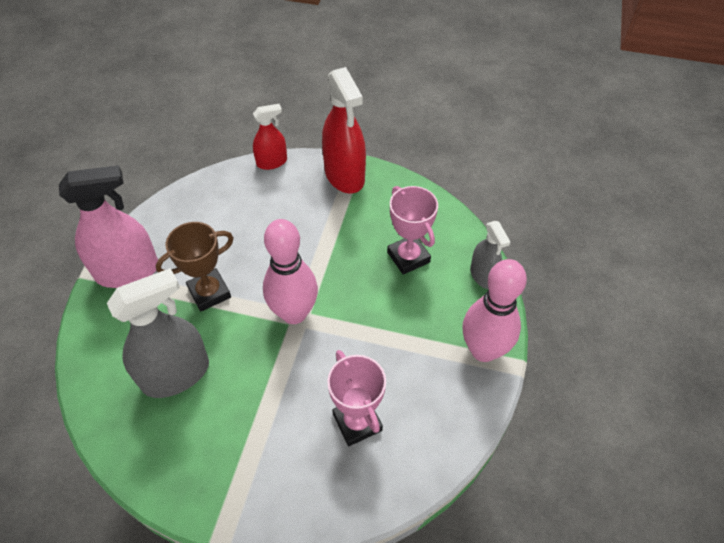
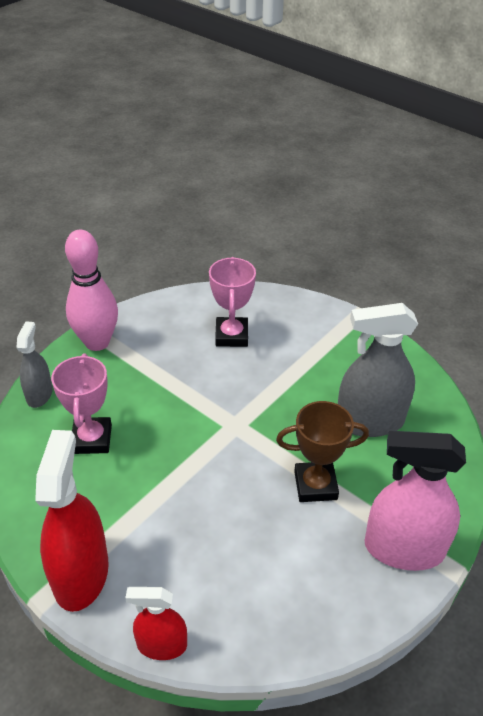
camera: 155 degrees left, 10 degrees down
(294, 313) = (238, 431): pink bowling pin -> none

